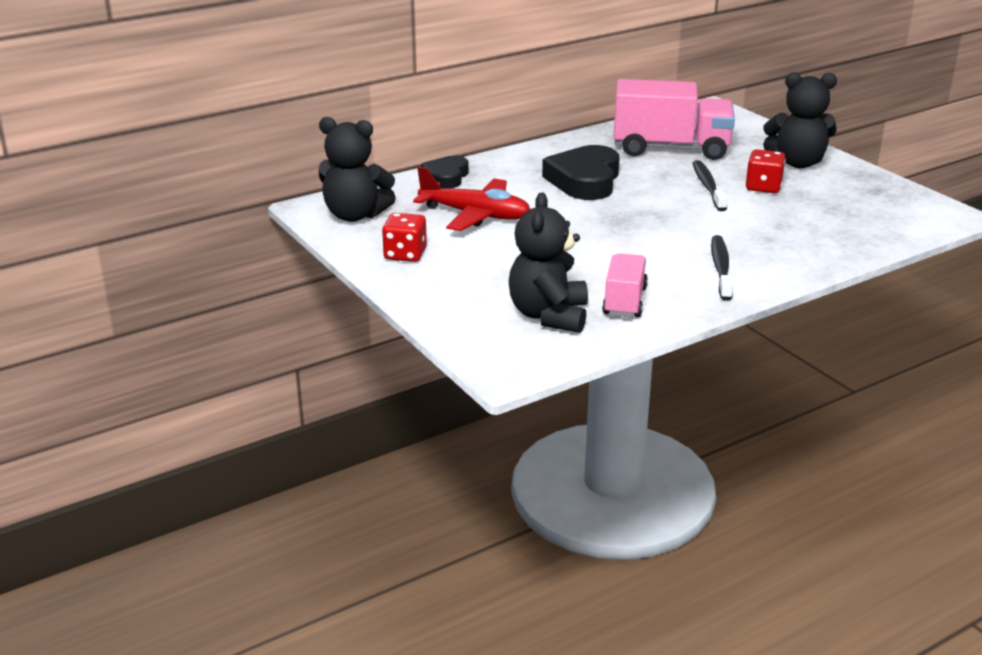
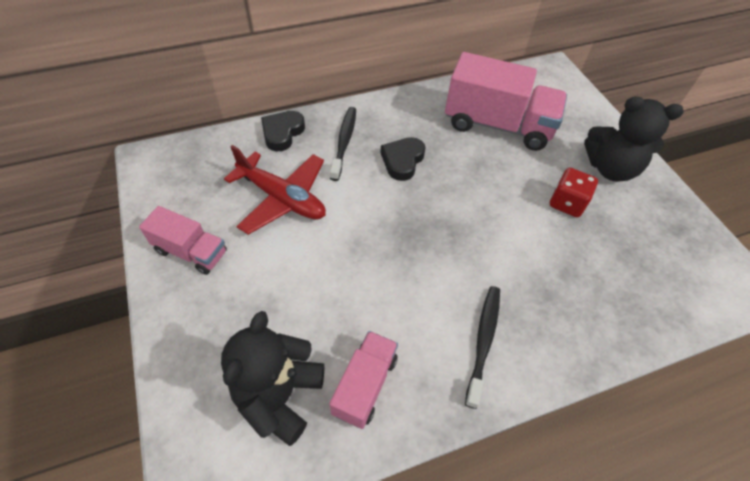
camera: 10 degrees right, 25 degrees up
(355, 215) = (177, 178): black teddy bear -> none
(405, 254) = (191, 252): red dice -> pink truck
(584, 180) = (402, 161): black heart -> black heart, size x0.61
(708, 186) = (514, 192): black toothbrush -> black toothbrush (344, 142)

